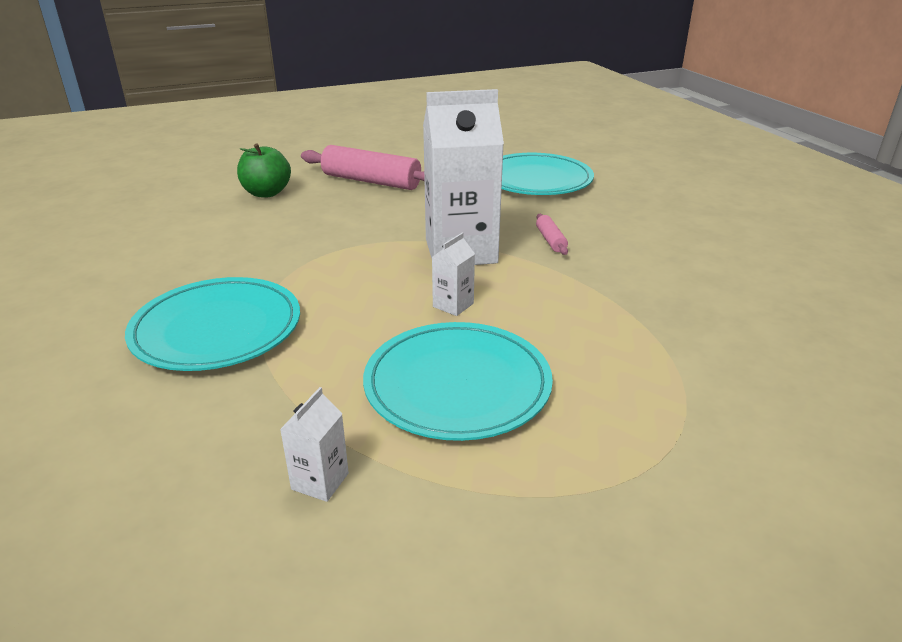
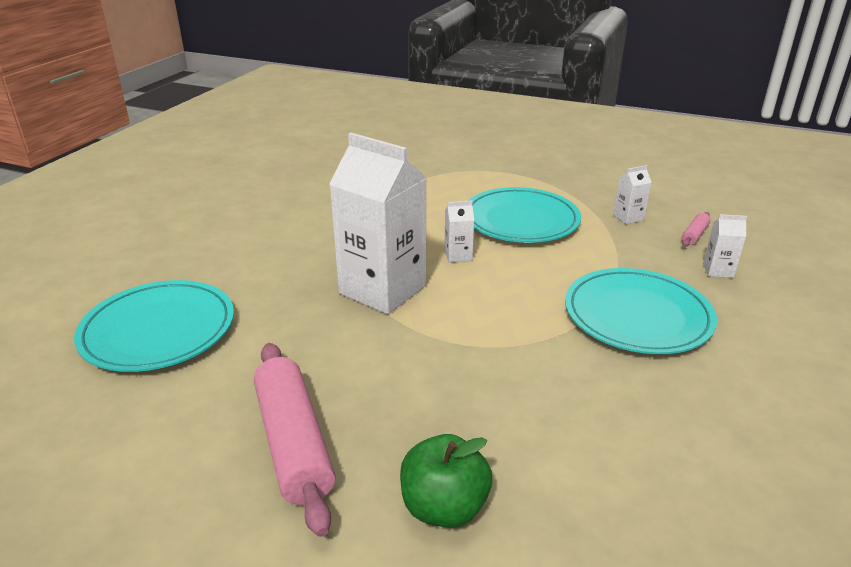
camera: 135 degrees left, 0 degrees up
(135, 438) = (718, 270): none -> white carton
(550, 240) = (307, 264): pink rolling pin -> pink rolling pin (694, 235)

